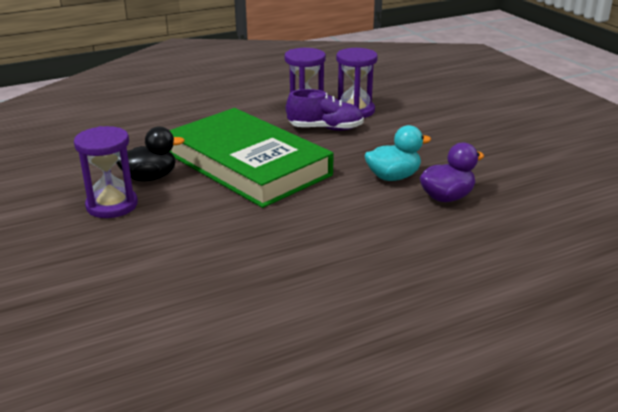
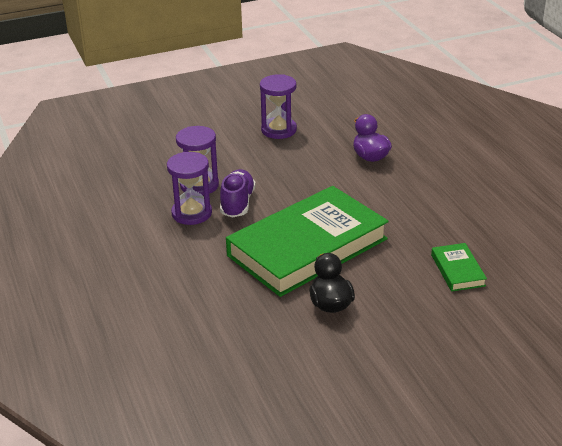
camera: 85 degrees left, 5 degrees up
(112, 205) = (383, 322): purple hourglass -> purple hourglass (279, 130)
(195, 253) = (457, 270): none -> green book
(393, 177) = (337, 176): turquoise duck -> none

